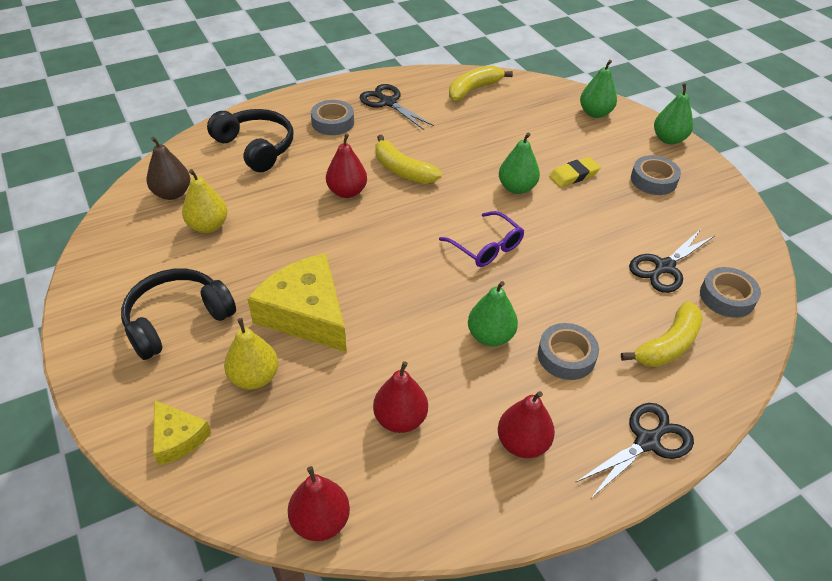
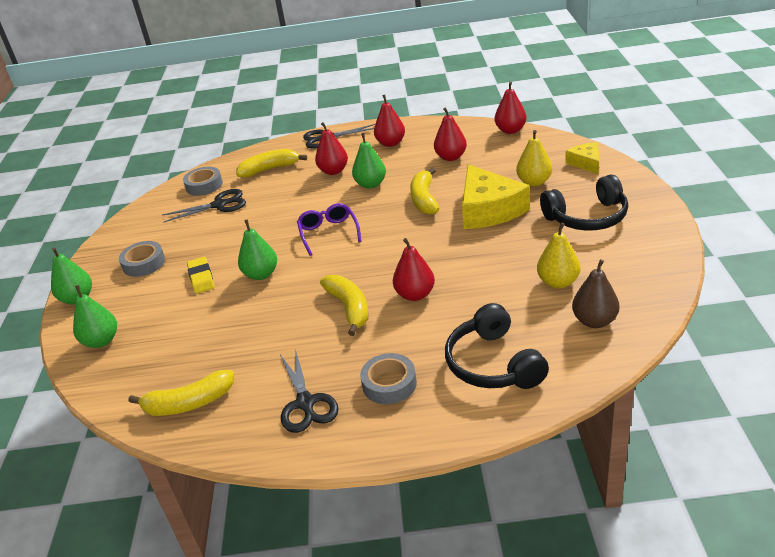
camera: 150 degrees left, 10 degrees down
(399, 319) = (424, 199): none -> yellow banana
(566, 356) = (333, 171): grey tape -> red pear
(574, 175) = (201, 278): yellow eraser -> yellow eraser turned 75 degrees clockwise

